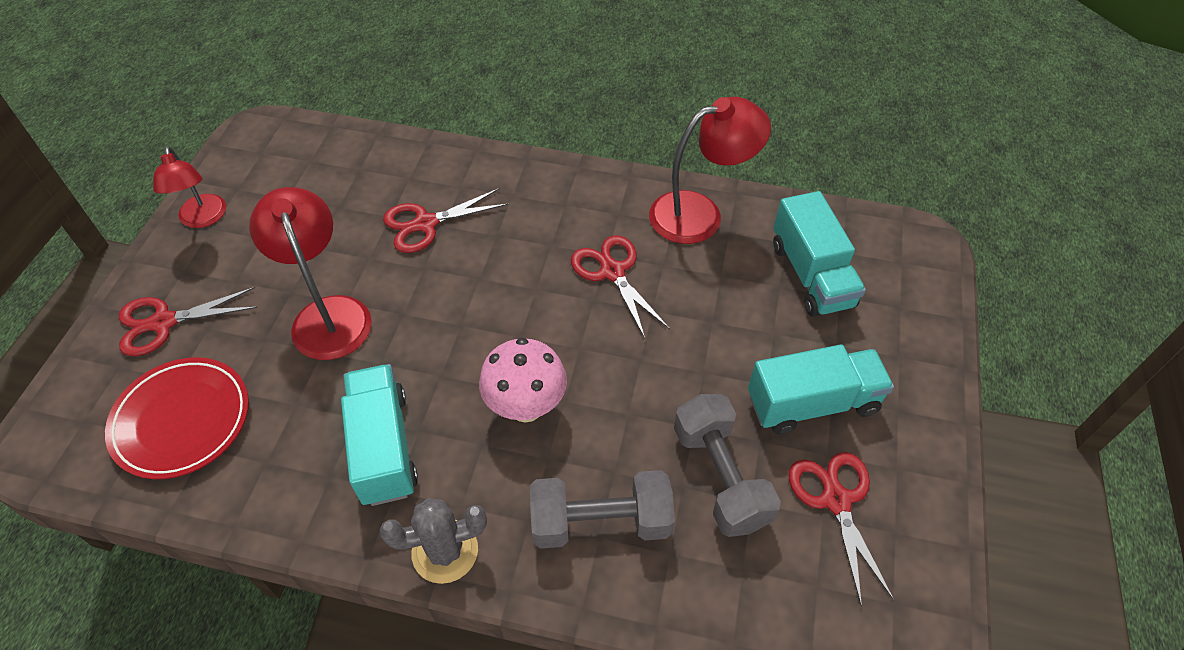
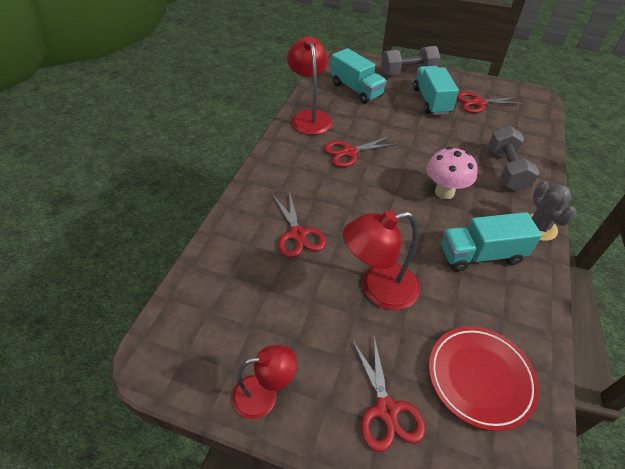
camera: 85 degrees left, 5 degrees down
(720, 477) = (474, 131): grey dumbbell -> grey dumbbell (407, 72)
(811, 275) = (356, 90): turquoise truck -> turquoise truck turned 60 degrees clockwise

